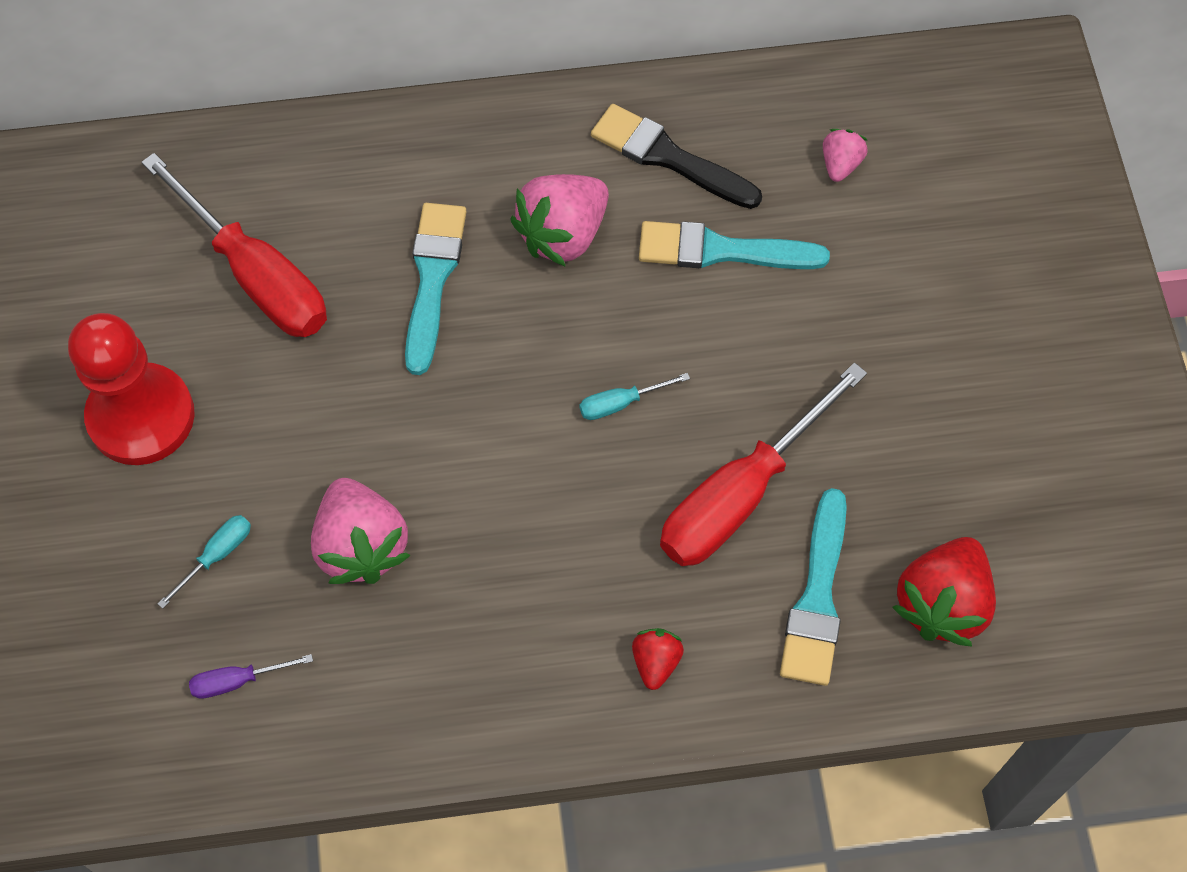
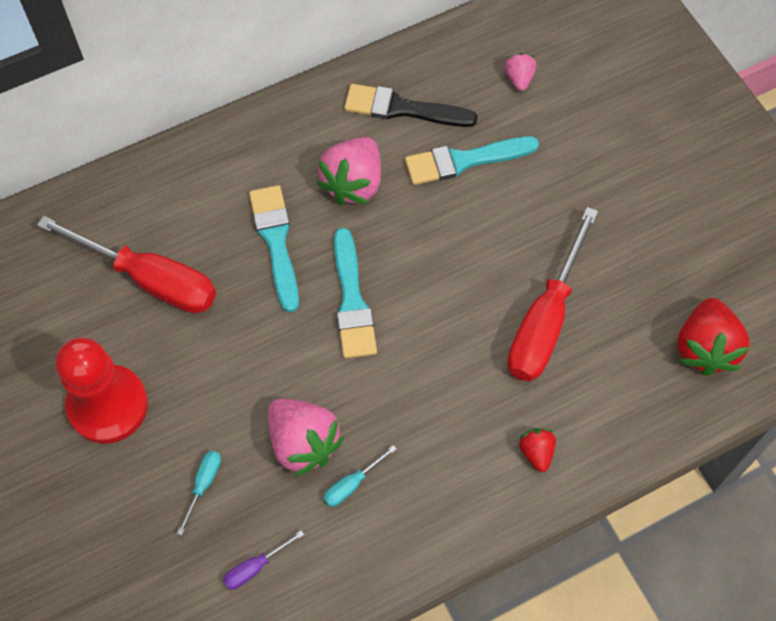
camera: 20 degrees left, 0 degrees up
(621, 403) = (440, 285): turquoise screwdriver -> turquoise screwdriver (352, 484)
(817, 598) = (623, 372): turquoise brush -> turquoise brush (352, 301)

